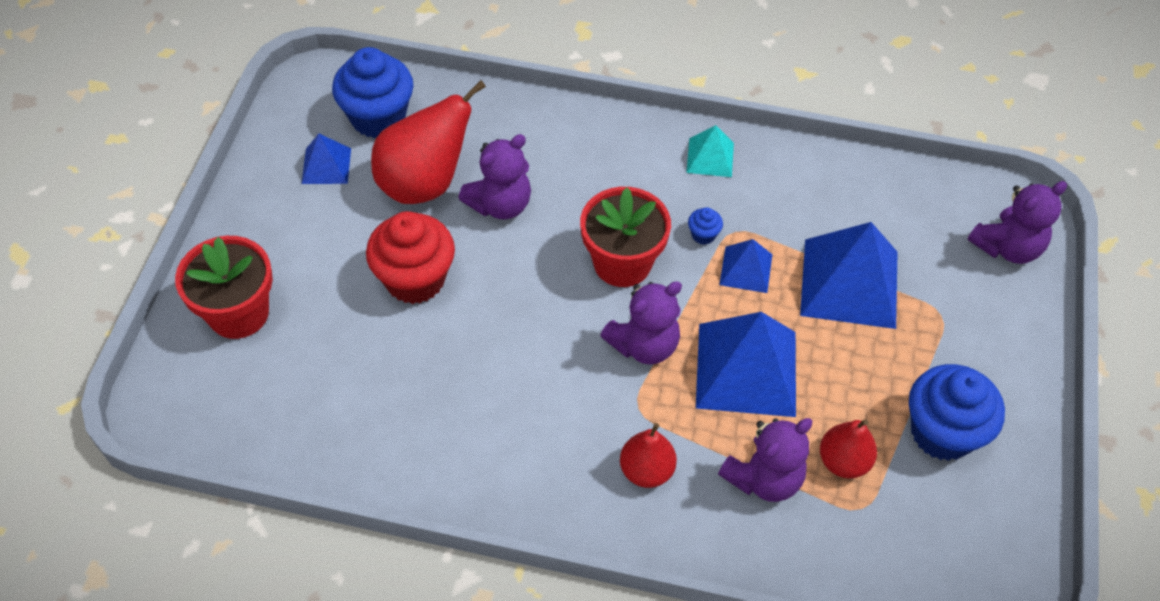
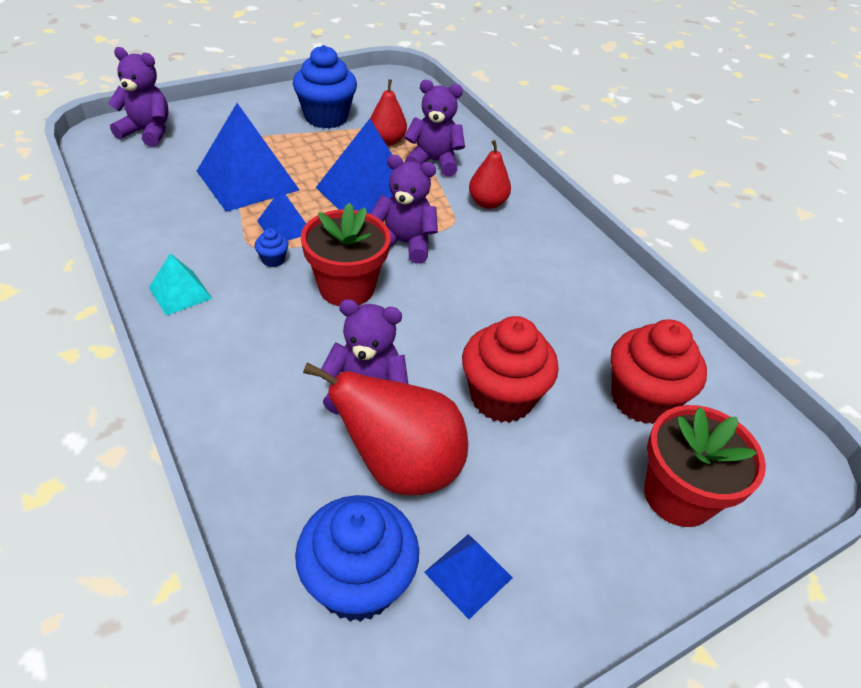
camera: 135 degrees left, 10 degrees down
(317, 369) = (641, 399): none -> red cupcake

